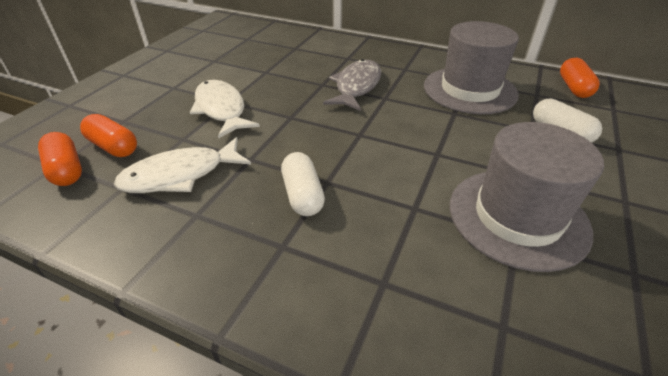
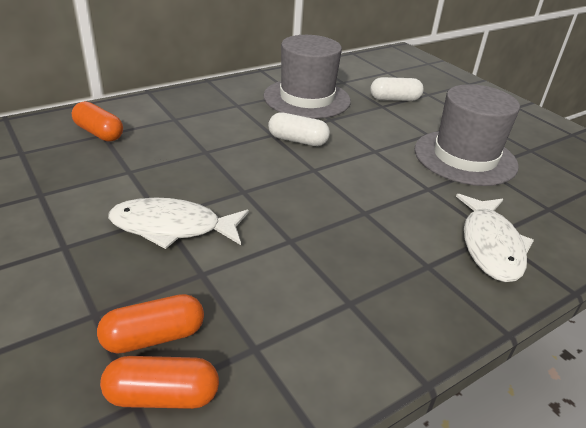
camera: 60 degrees left, 5 degrees down
(180, 175) = (273, 295): white fish -> white fish (490, 245)
(302, 195) = (372, 231): white capsule -> white capsule (297, 140)
(356, 86) = (235, 138): grey fish -> none
(574, 88) = (350, 68): orange capsule -> orange capsule (99, 133)

